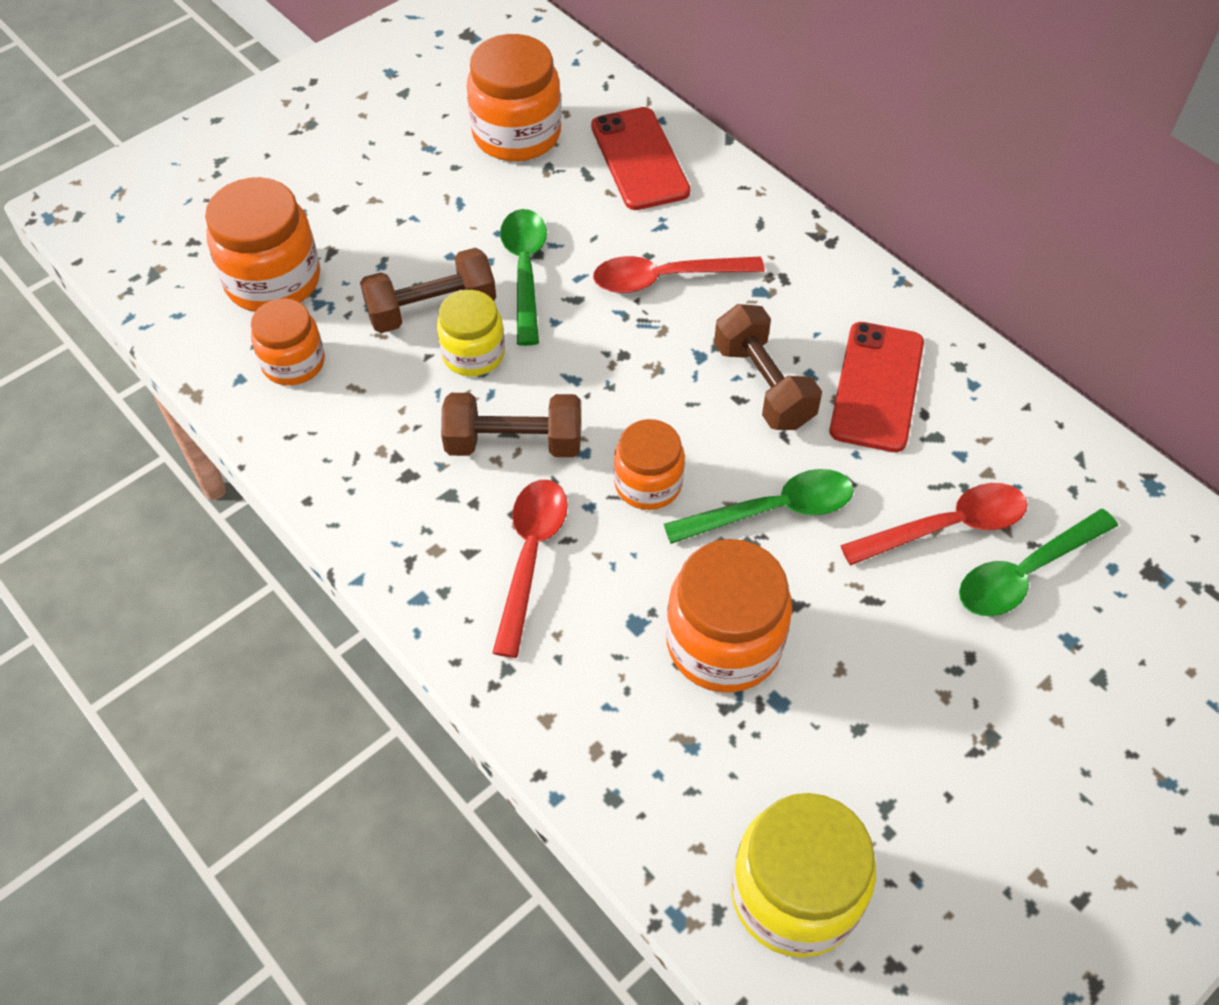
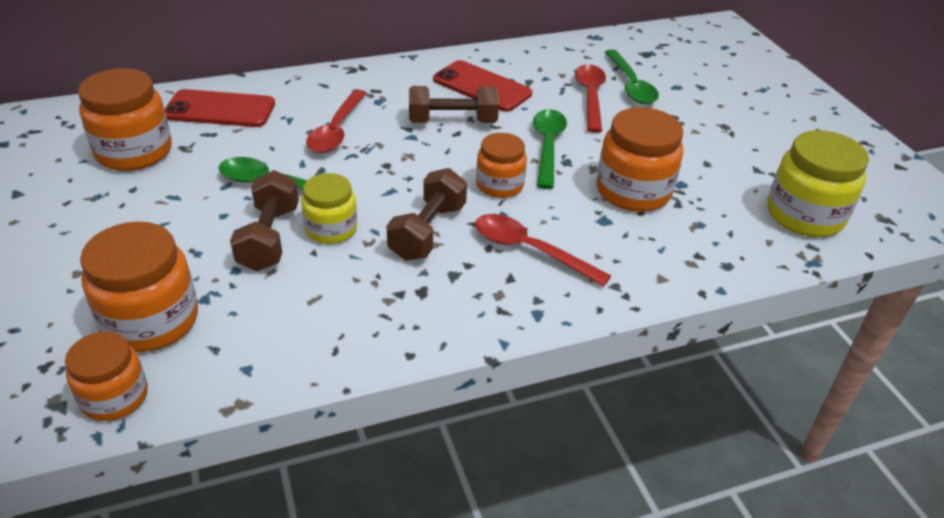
camera: 70 degrees left, 15 degrees down
(293, 363) = (257, 329): orange jar -> orange jar (114, 397)

